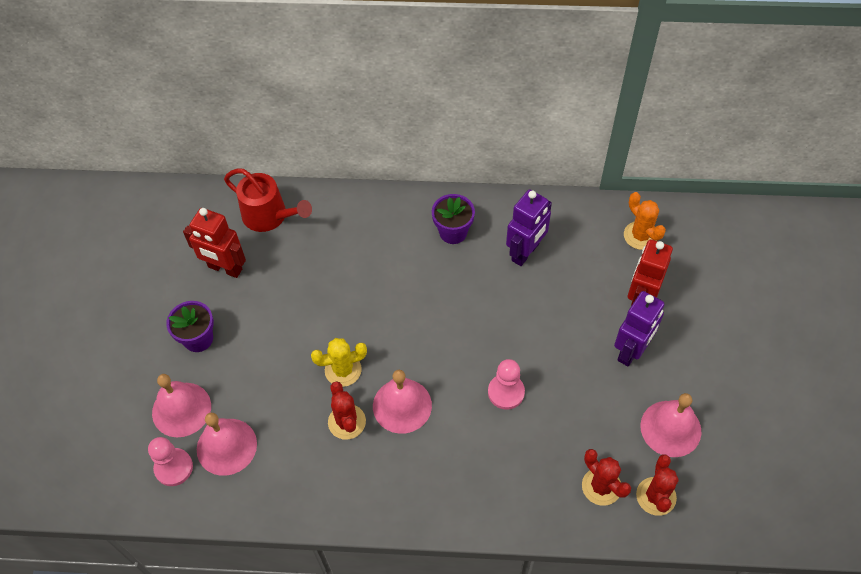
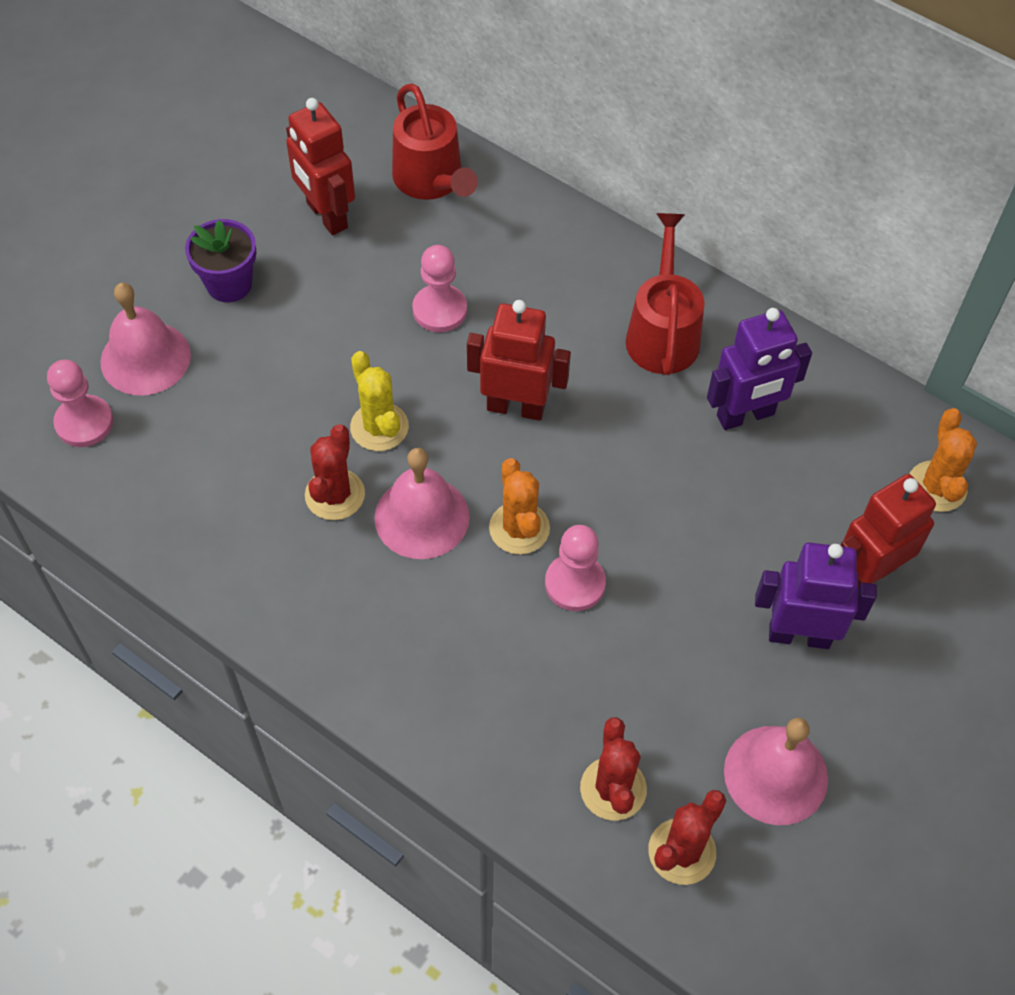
camera: 30 degrees right, 0 degrees up
(226, 446) = (165, 435): pink bell -> none
(327, 286) = (439, 310): none -> pink pawn
(343, 370) = (379, 427): yellow cactus -> yellow cactus turned 45 degrees clockwise
(407, 316) = (516, 407): none -> red robot
(453, 232) = (662, 333): purple flower pot -> red watering can
(457, 380) = (519, 528): none -> orange cactus
(631, 351) = (799, 635): purple robot -> purple robot turned 150 degrees counterclockwise

